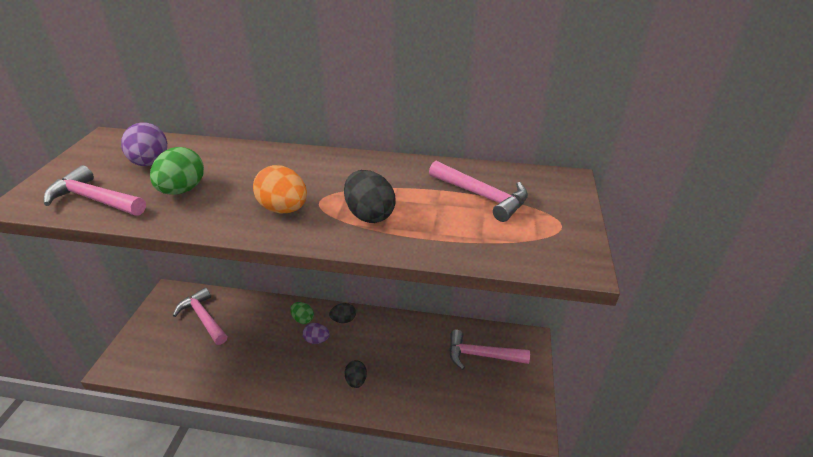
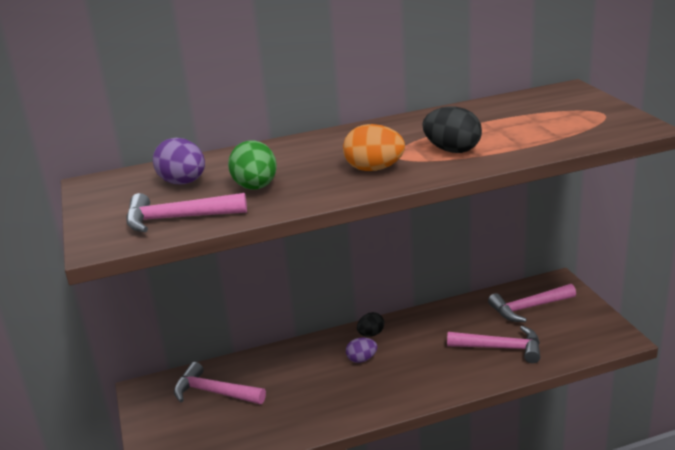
camera: 25 degrees left, 10 degrees down
(303, 319) = (328, 350): green egg -> none
(356, 380) = (436, 371): black egg -> none
(482, 196) = (522, 115): pink hammer -> pink hammer (501, 348)

